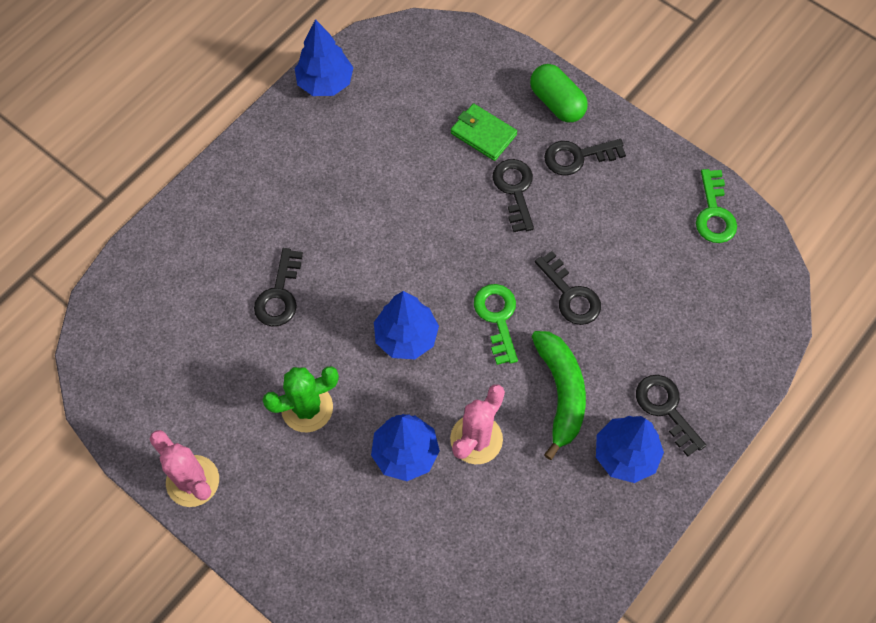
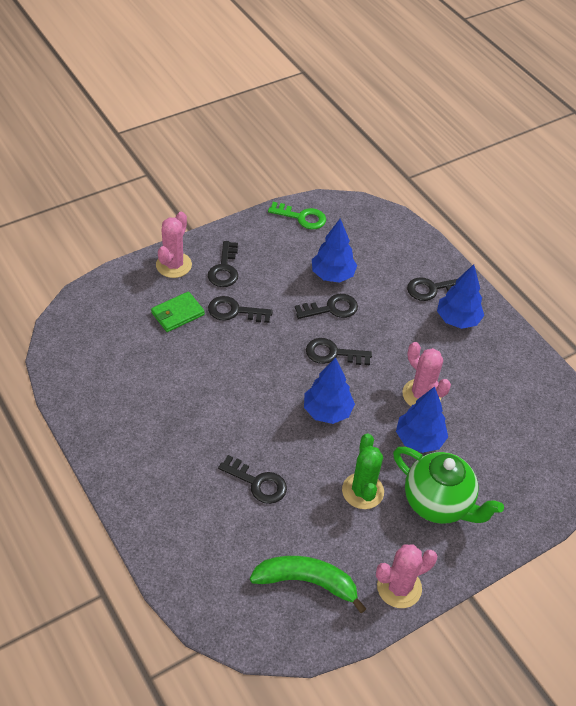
camera: 75 degrees left, 15 degrees down
(319, 498) = (438, 503): none -> green teapot
(325, 83) = (74, 397): blue tree -> blue tree (332, 275)
(497, 318) = (333, 353): green key -> black key
(556, 103) = (173, 265): green capsule -> pink cactus
(561, 393) = (402, 338): green banana -> green banana (307, 582)

